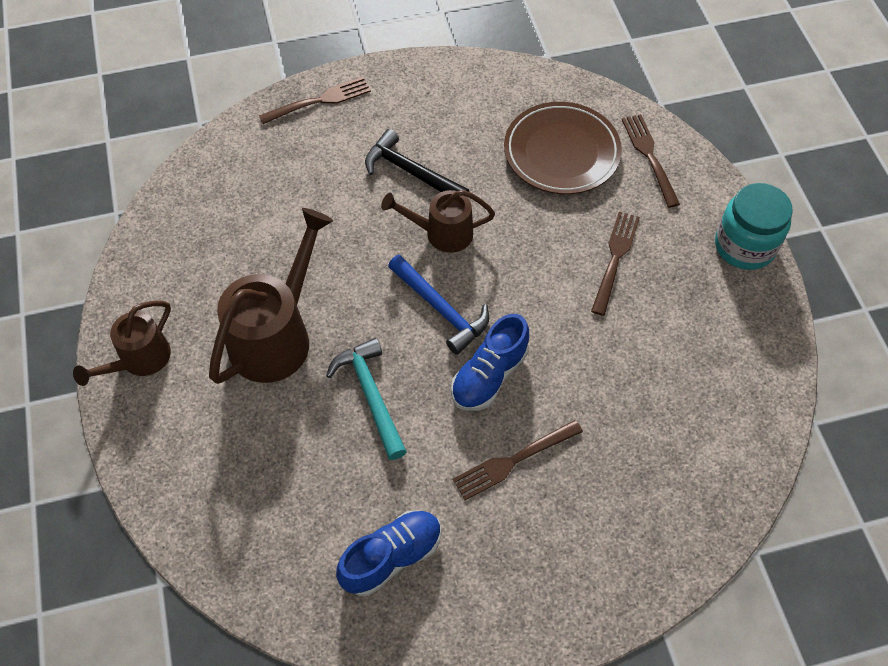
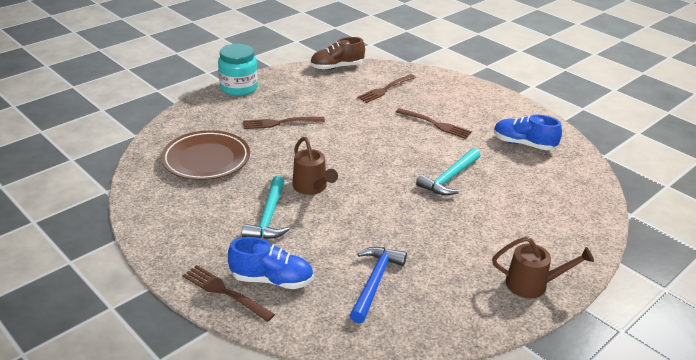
camera: 120 degrees left, 25 degrees down
(277, 334) = (450, 229): brown watering can -> none
(411, 172) = (269, 217): black hammer -> turquoise hammer
(441, 309) = (369, 171): blue hammer -> blue hammer (374, 282)
(489, 376) = (396, 143): blue shoe -> blue shoe (272, 280)
(649, 157) = (189, 127): brown fork -> brown fork (385, 89)
(770, 411) = (336, 67): none -> brown shoe

